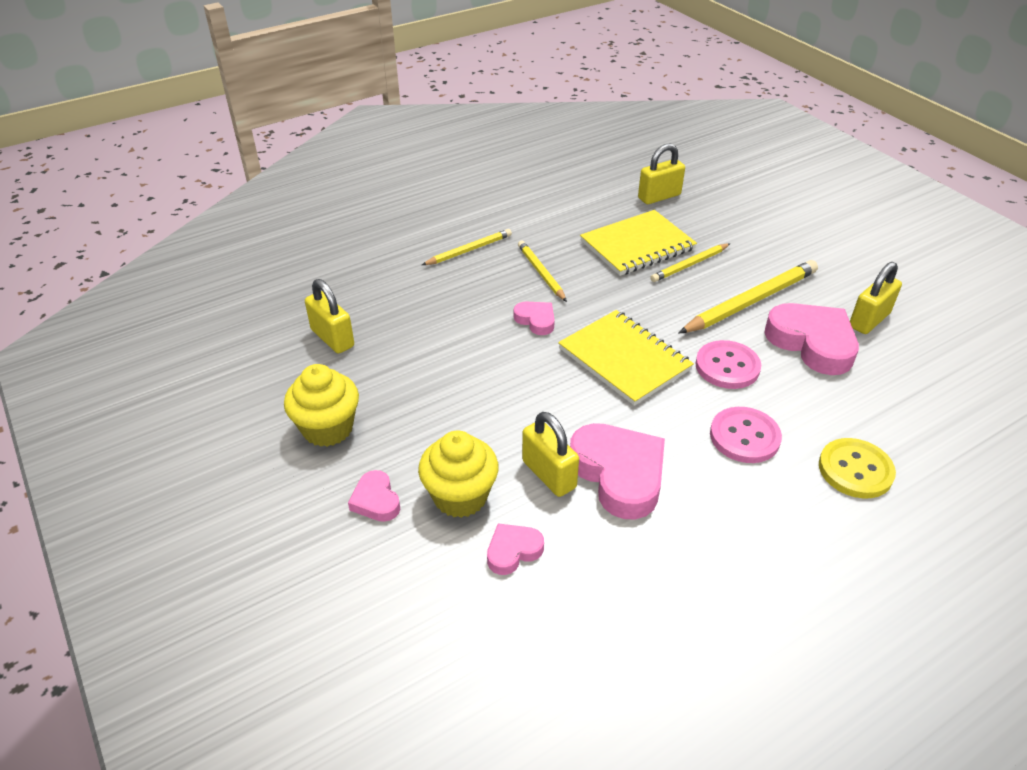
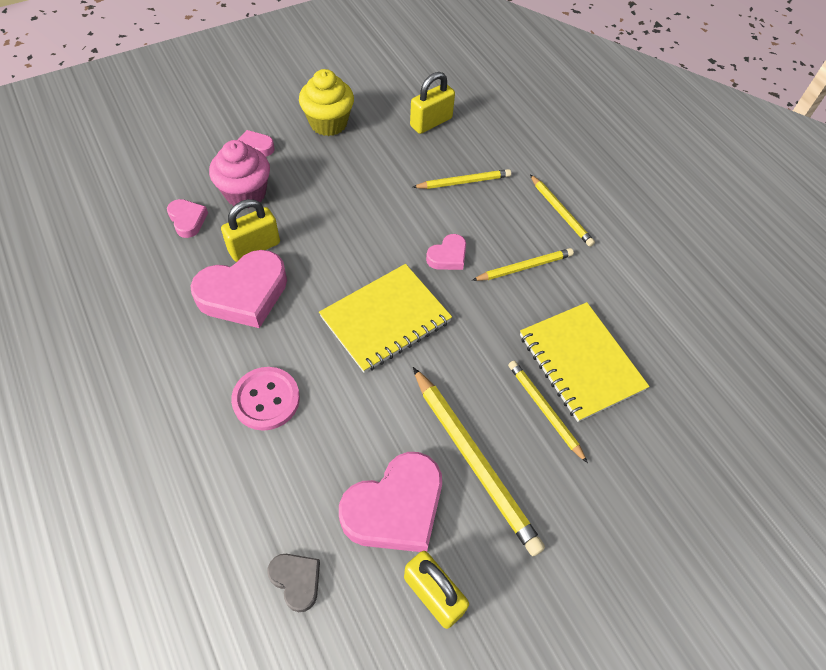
camera: 90 degrees right, 15 degrees up
(430, 311) = (463, 182): none -> yellow pencil
(460, 496) = (245, 193): yellow cupcake -> pink cupcake
(659, 196) = (694, 405): yellow padlock -> none
(727, 366) = (365, 408): pink button -> none
(855, 470) = (203, 488): yellow button -> none
(901, 395) = (296, 580): none -> grey heart

